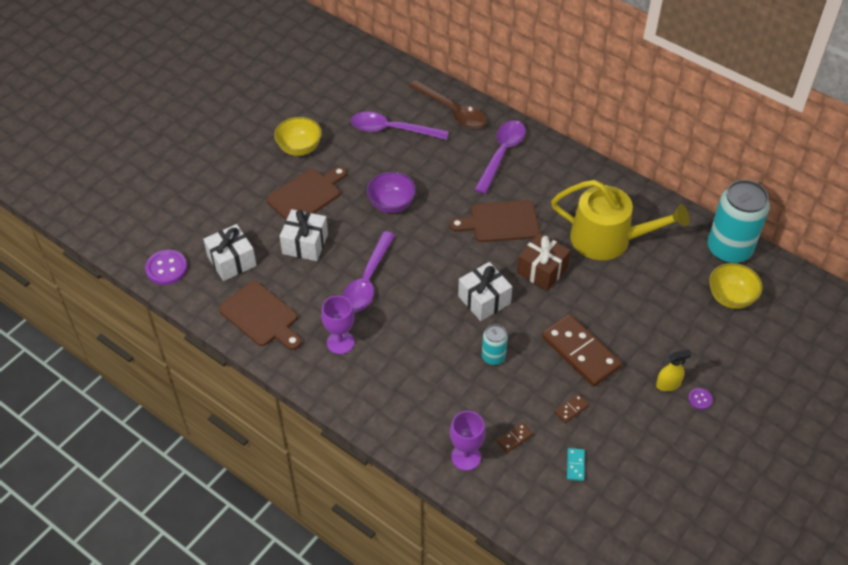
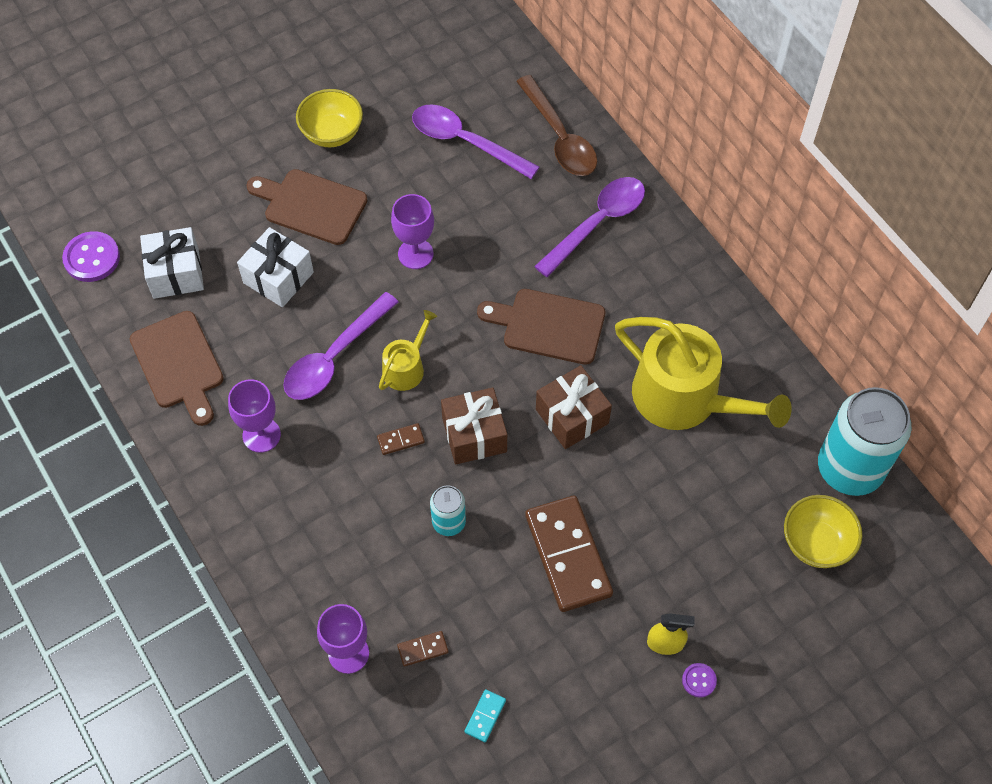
camera: 20 degrees right, 10 degrees up
(306, 195) = (311, 206): brown cutting board -> brown cutting board turned 135 degrees counterclockwise
(391, 204) = (415, 254): purple bowl -> purple goblet
(419, 273) = (406, 367): none -> yellow watering can
(484, 300) = (474, 435): white gift -> brown gift
(571, 409) = (517, 634): brown domino -> brown domino (401, 440)

